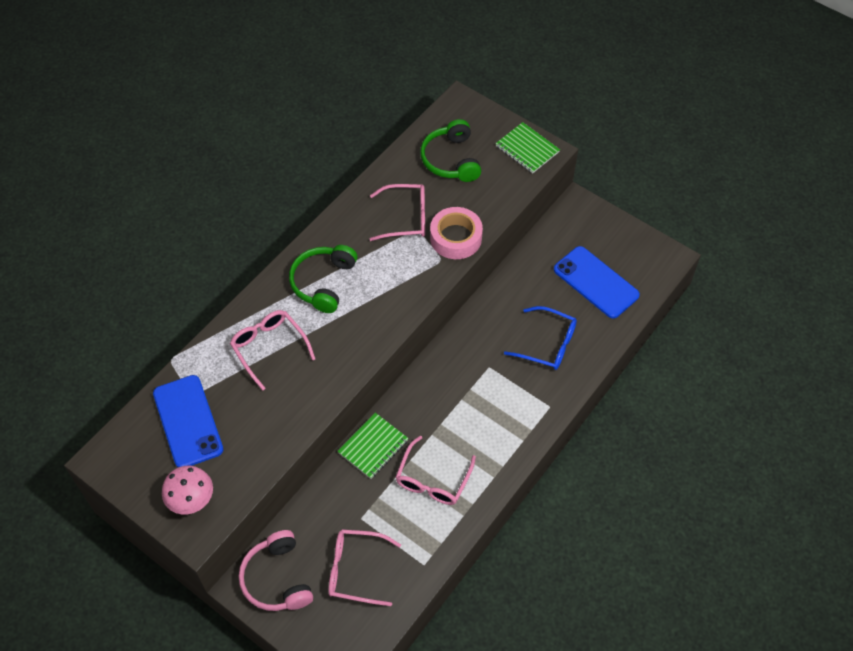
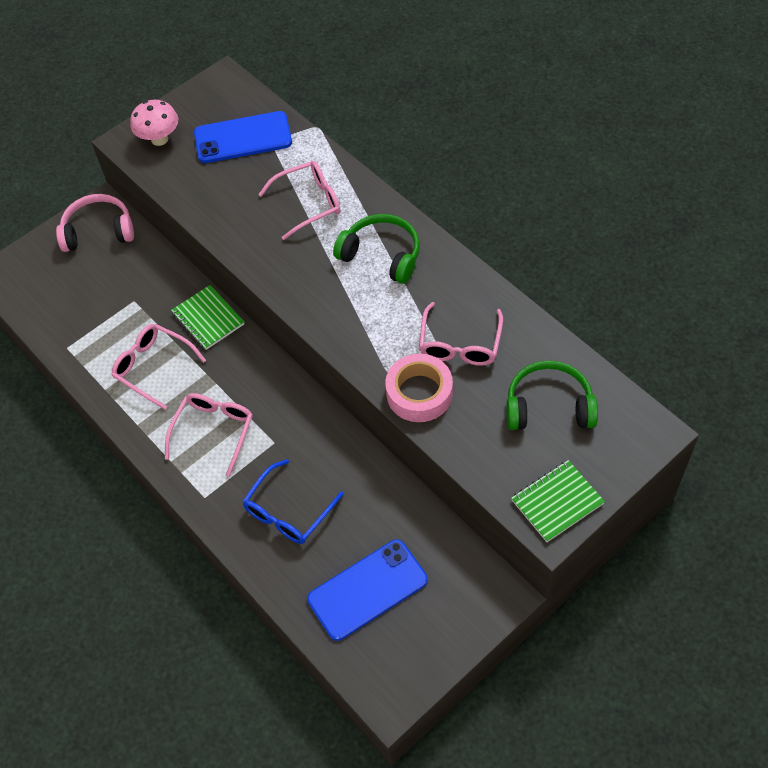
camera: 105 degrees right, 0 degrees up
(356, 570) = (83, 292): pink glasses -> pink glasses (213, 431)

